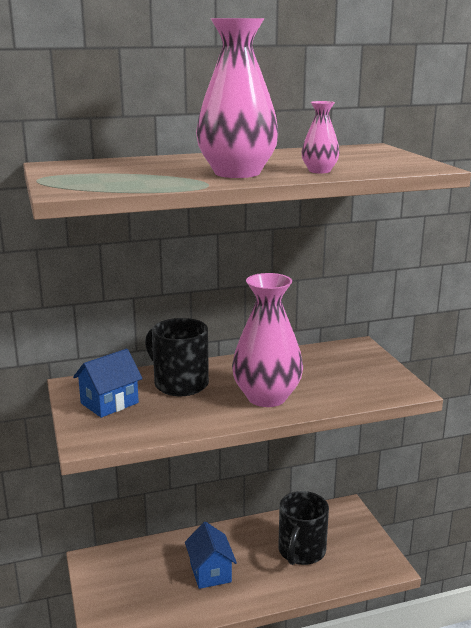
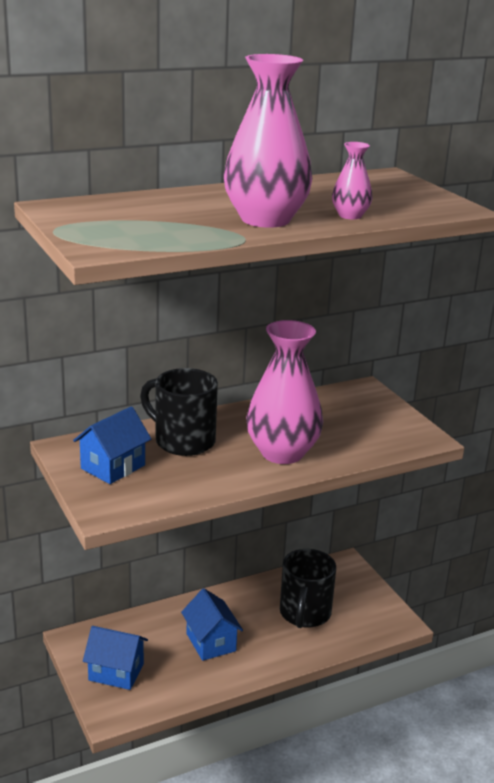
camera: 10 degrees left, 5 degrees up
(119, 593) = (116, 672): none -> blue house

